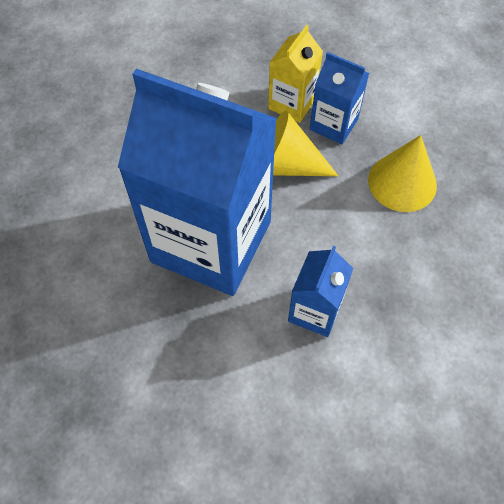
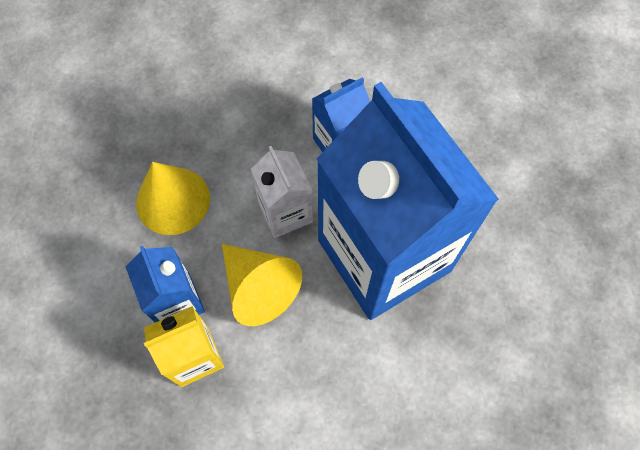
camera: 145 degrees left, 5 degrees up
(312, 226) = (285, 212): none -> white carton

